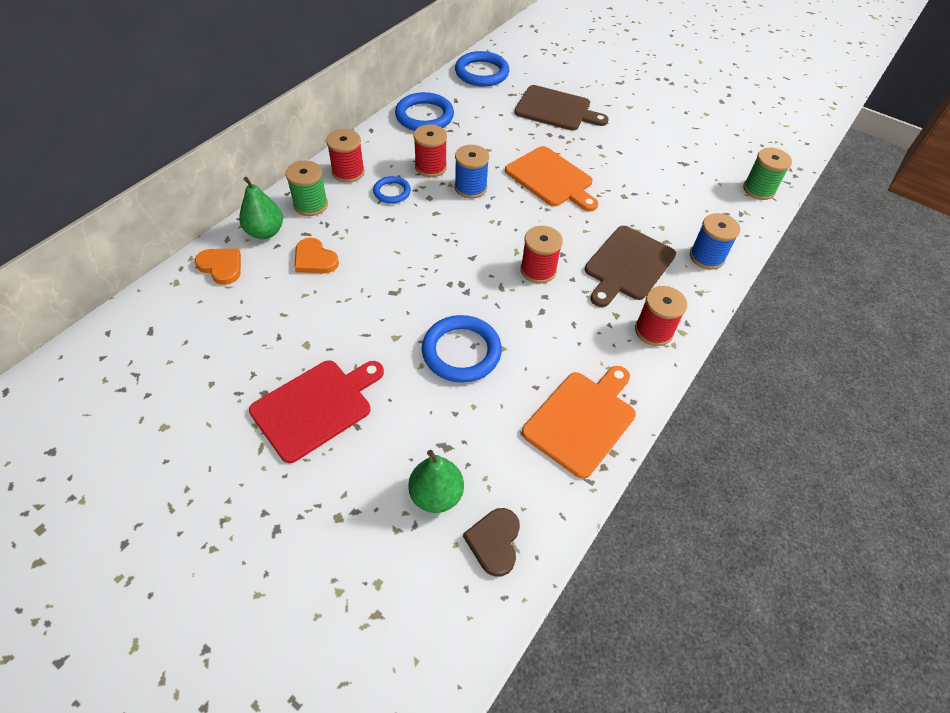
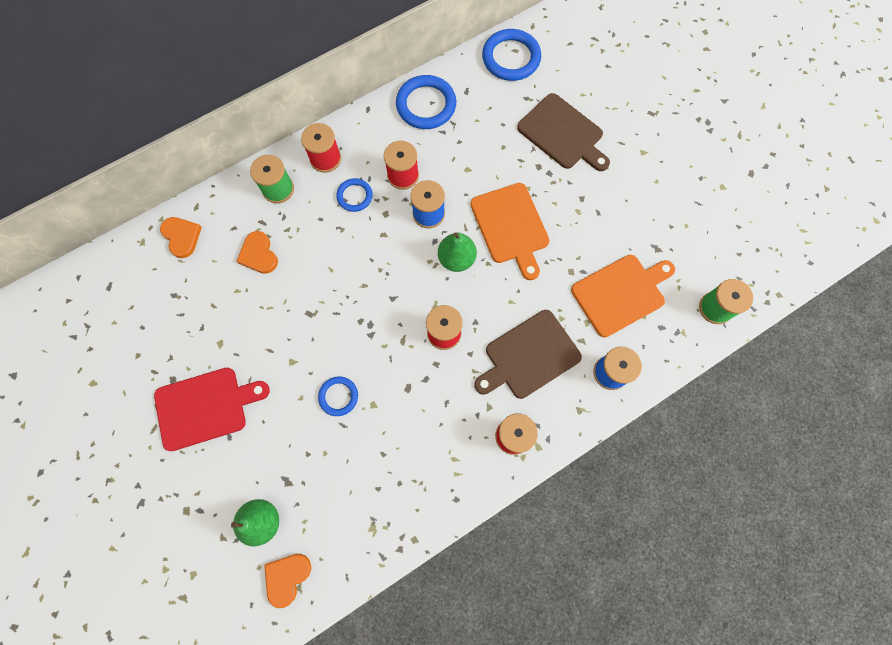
camera: 25 degrees right, 20 degrees up
(265, 232) = (229, 209): green pear -> green pear (456, 259)
(461, 352) = (338, 396): blue ring -> blue ring, size x0.57
(494, 542) = (287, 577): brown heart -> orange heart
(582, 420) = (404, 500): orange cutting board -> orange cutting board (621, 293)

